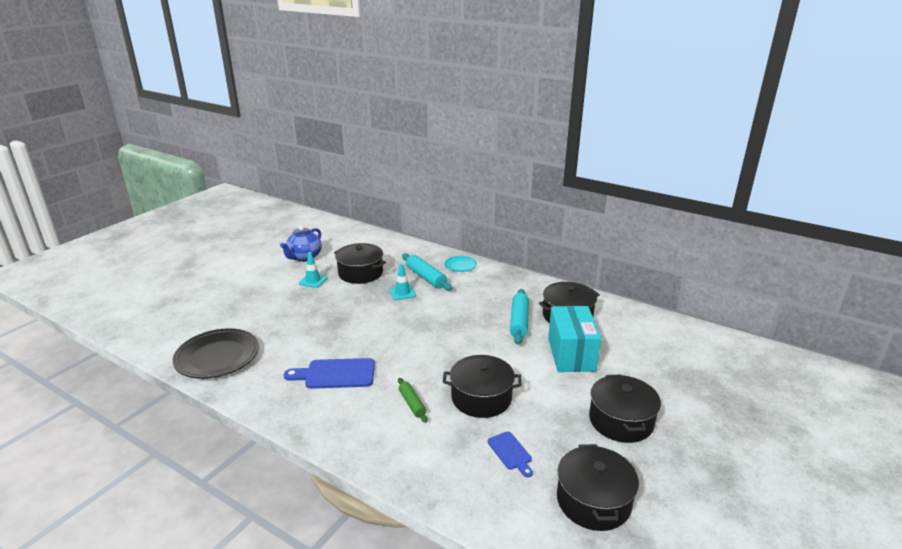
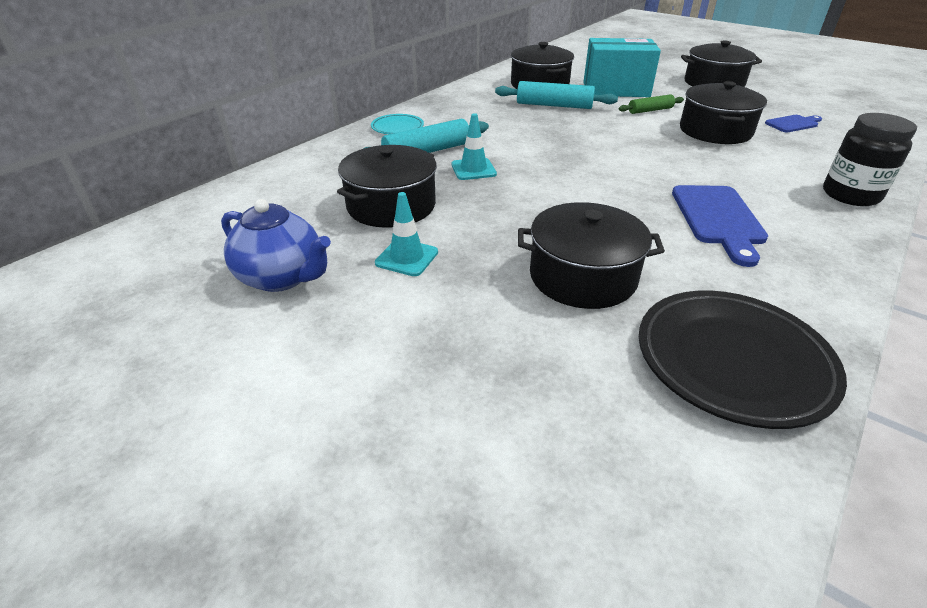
camera: 85 degrees left, 10 degrees up
(363, 444) = (850, 195): none -> black jar
(412, 404) = (751, 166): green rolling pin -> green rolling pin (650, 110)
(593, 501) = (825, 101): black pot -> black pot (583, 276)

